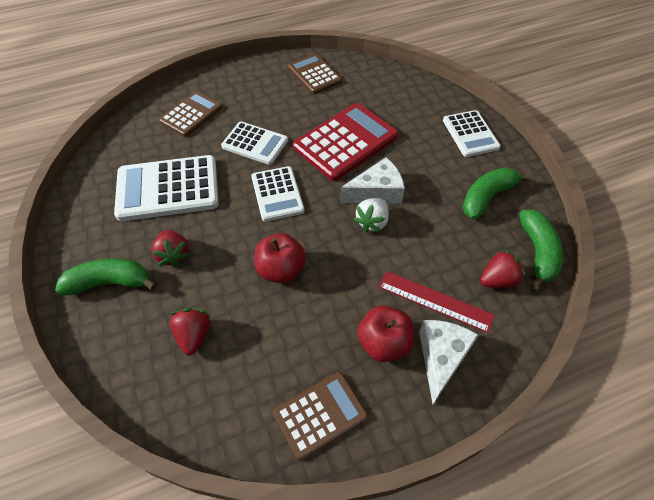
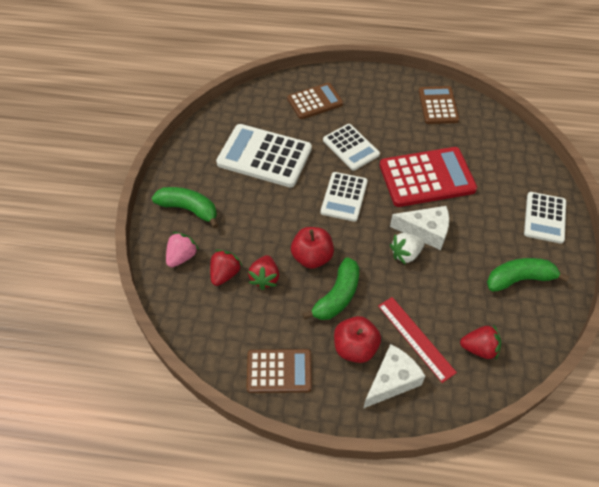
camera: 30 degrees right, 0 degrees up
(130, 341) = (182, 256): none -> pink strawberry
(173, 255) = (241, 209): red strawberry -> red strawberry (265, 278)
(537, 252) = (531, 344): green banana -> green banana (337, 296)

